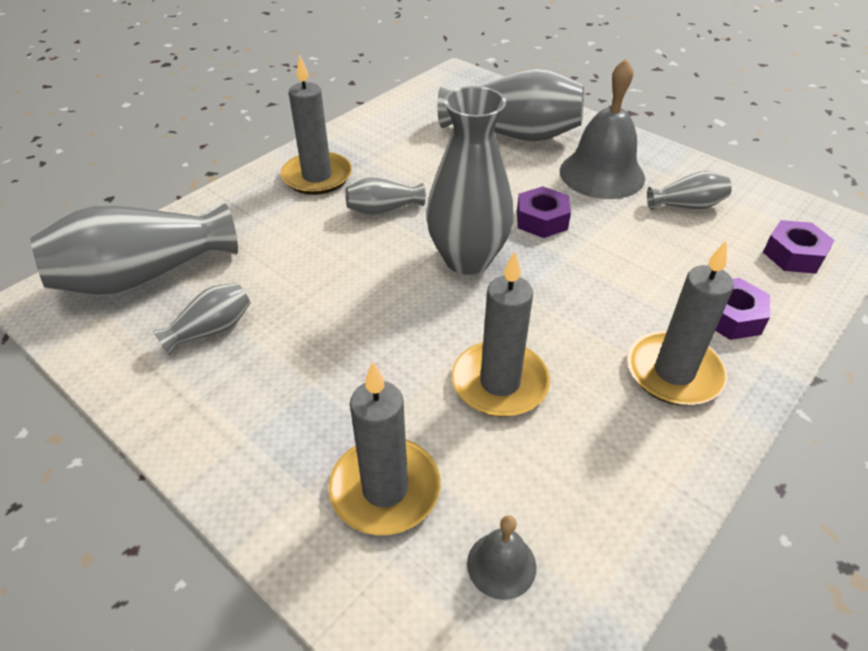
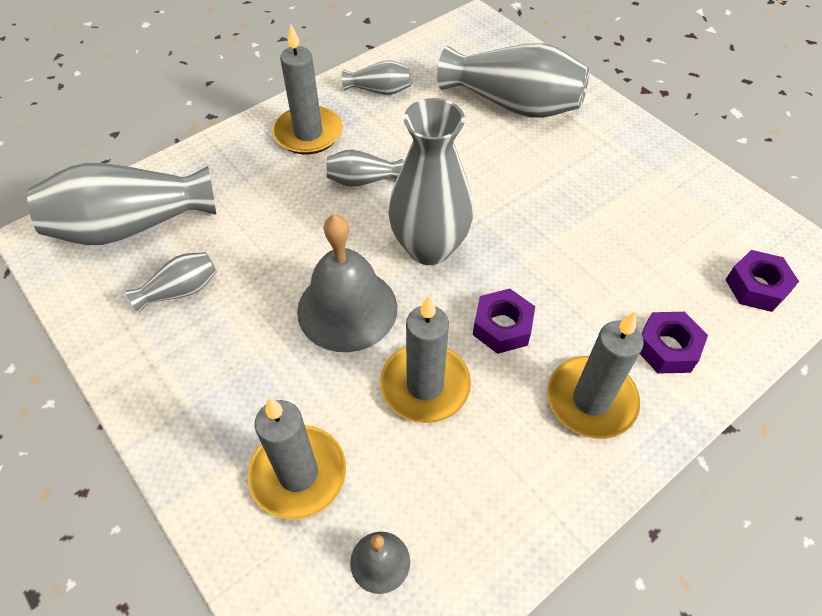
camera: 10 degrees right, 10 degrees up
(542, 220) = (513, 212): purple nut -> purple nut (502, 327)
(602, 174) = (589, 164): grey bell -> grey bell (347, 309)
(687, 205) = (665, 214): grey vase -> grey vase (380, 90)

